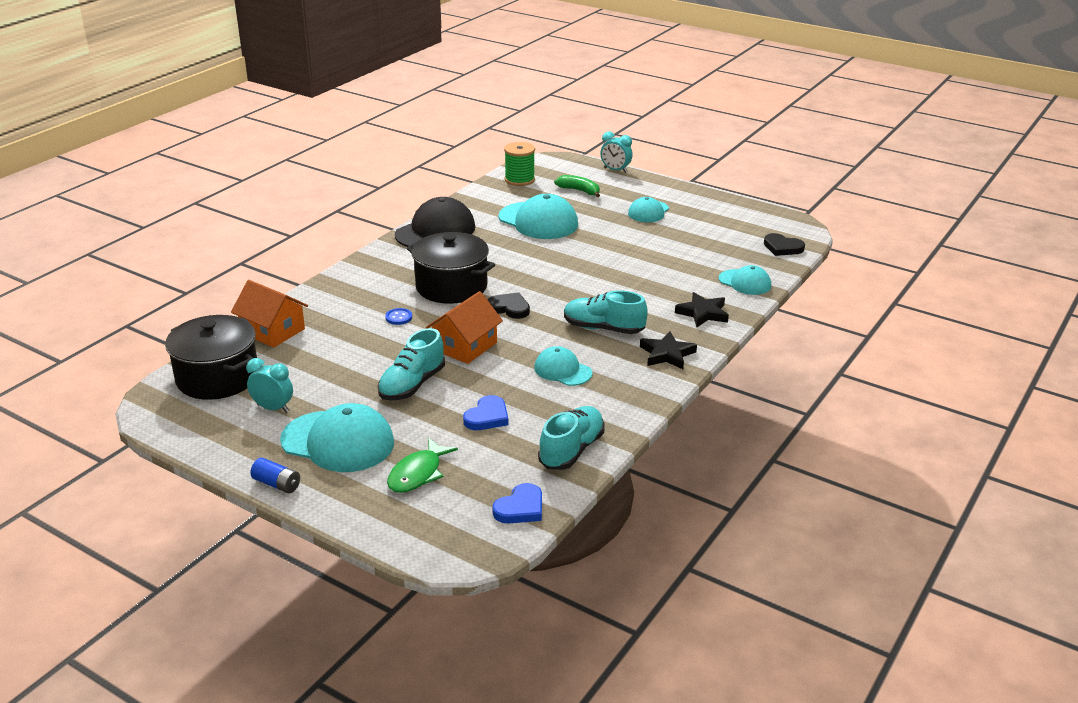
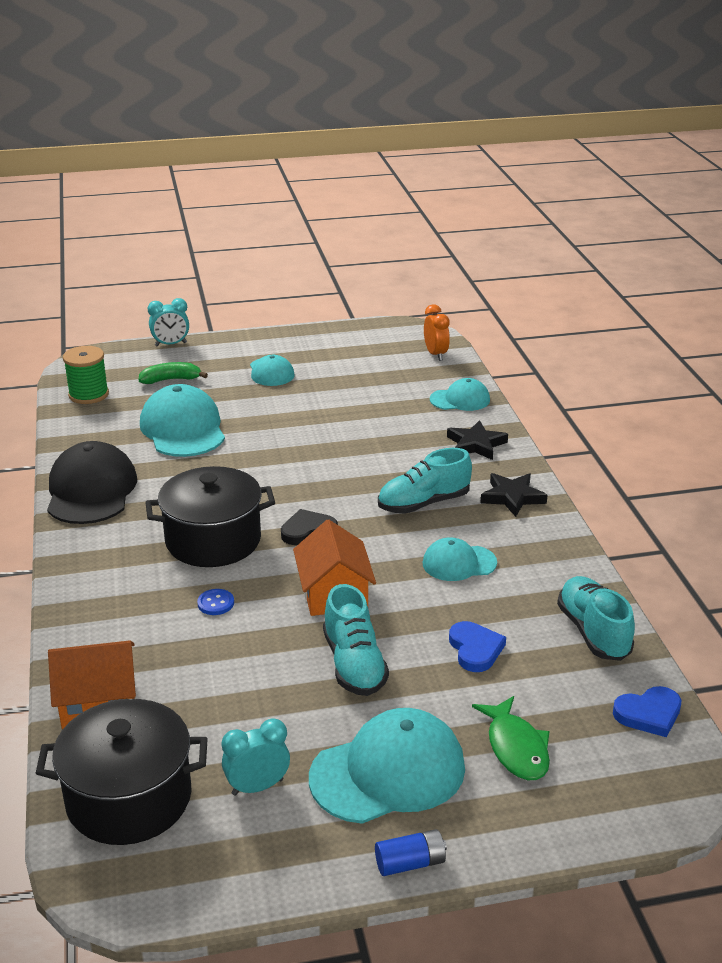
camera: 45 degrees left, 0 degrees up
(520, 508) = (649, 714): blue heart -> blue heart turned 75 degrees clockwise
(538, 221) = (183, 429): turquoise cap -> turquoise cap turned 105 degrees counterclockwise
(782, 247) = (435, 354): black heart -> orange clock

